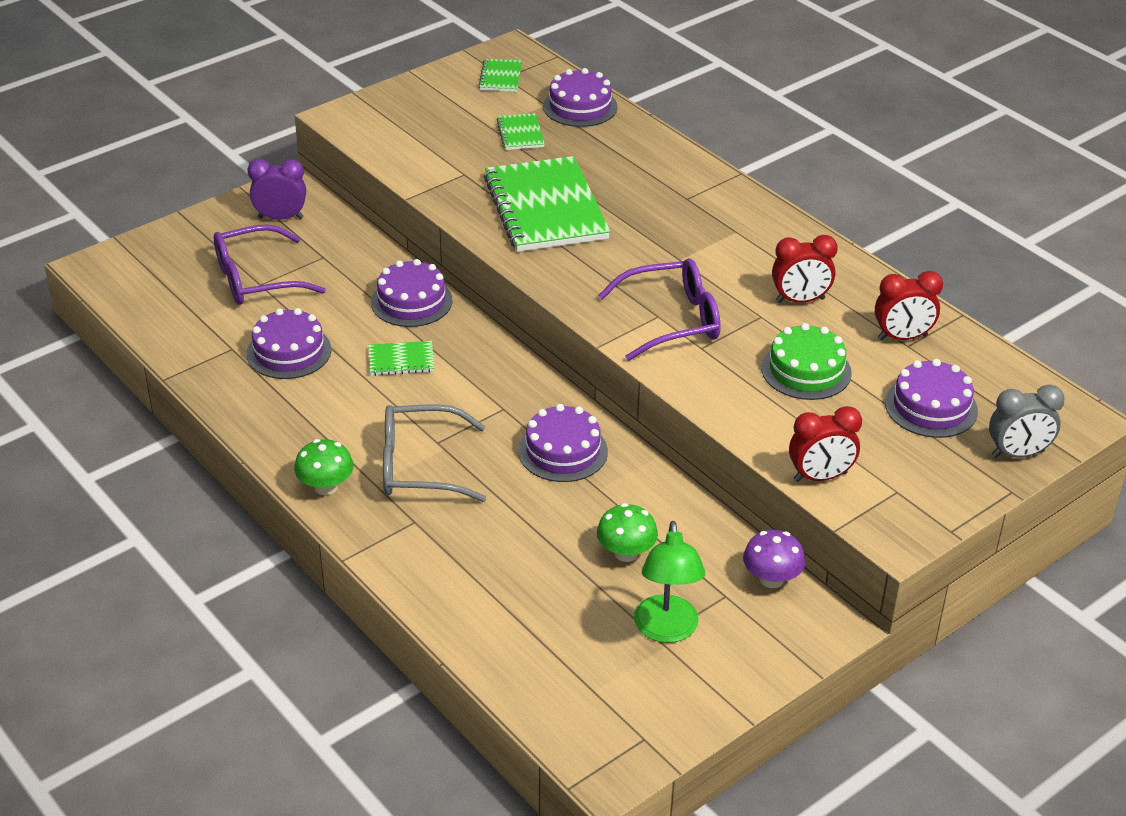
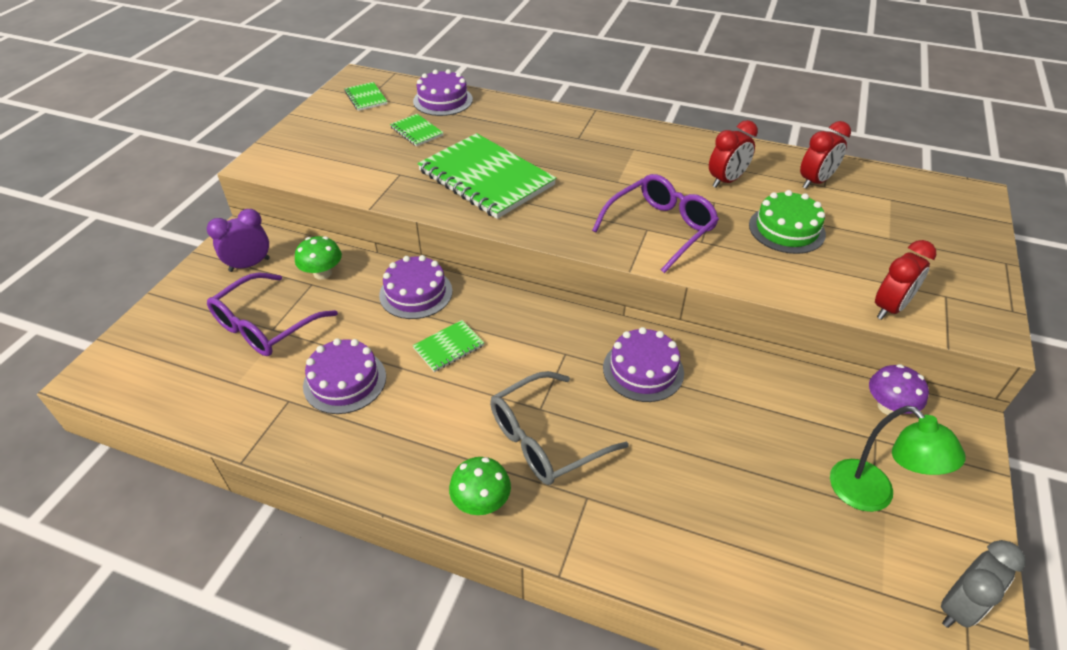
camera: 30 degrees left, 5 degrees up
(626, 553) = (773, 438): green mushroom -> green mushroom (322, 273)
(931, 407) = (889, 223): purple cake -> none
(1017, 454) = (975, 234): grey clock -> grey clock (958, 607)

